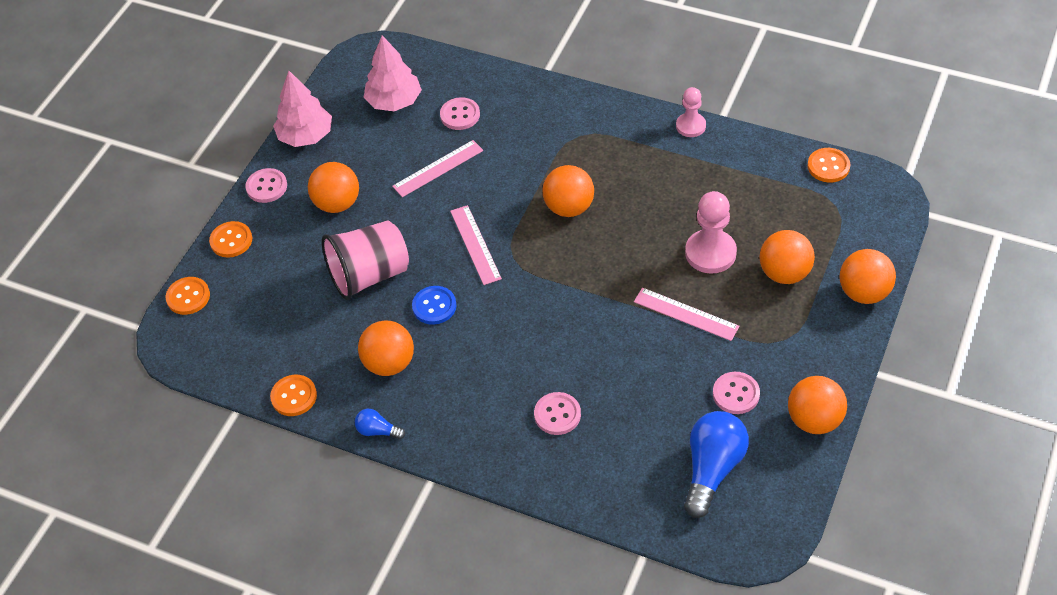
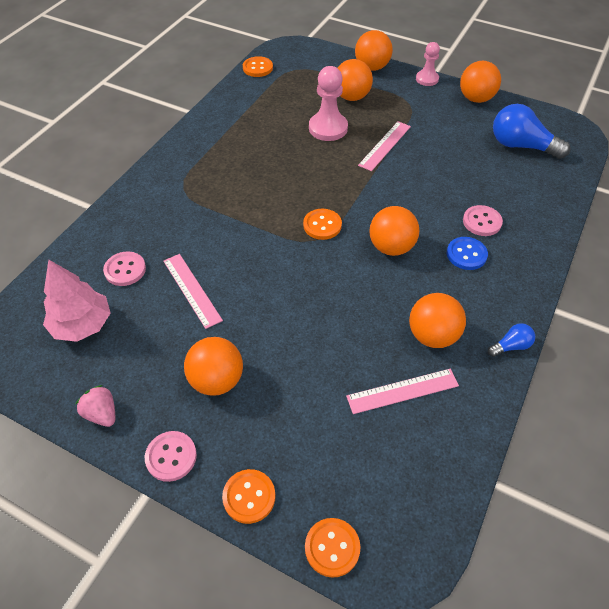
camera: 90 degrees left, 0 degrees up
(294, 396) = (476, 421): orange button -> orange button (322, 225)
(306, 136) = (102, 414): pink tree -> pink strawberry
(369, 275) = (322, 351): pink cup -> none
(378, 431) = (510, 346): blue light bulb -> blue light bulb turned 135 degrees counterclockwise
(434, 306) = (366, 298): blue button -> blue button (466, 254)
(475, 244) = (296, 265): pink ruler -> pink ruler (402, 391)
(569, 207) = (265, 200): orange ball -> orange ball (391, 247)
(690, 126) = (195, 126): pink pawn -> pink pawn (427, 79)
(736, 394) = (456, 129): pink button -> none

